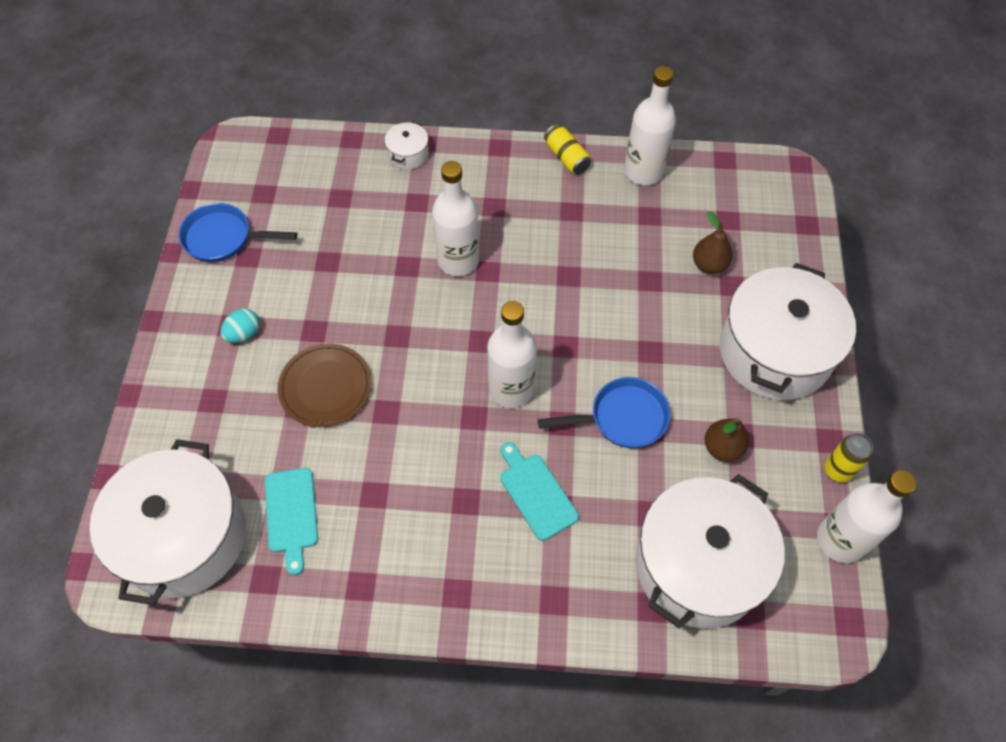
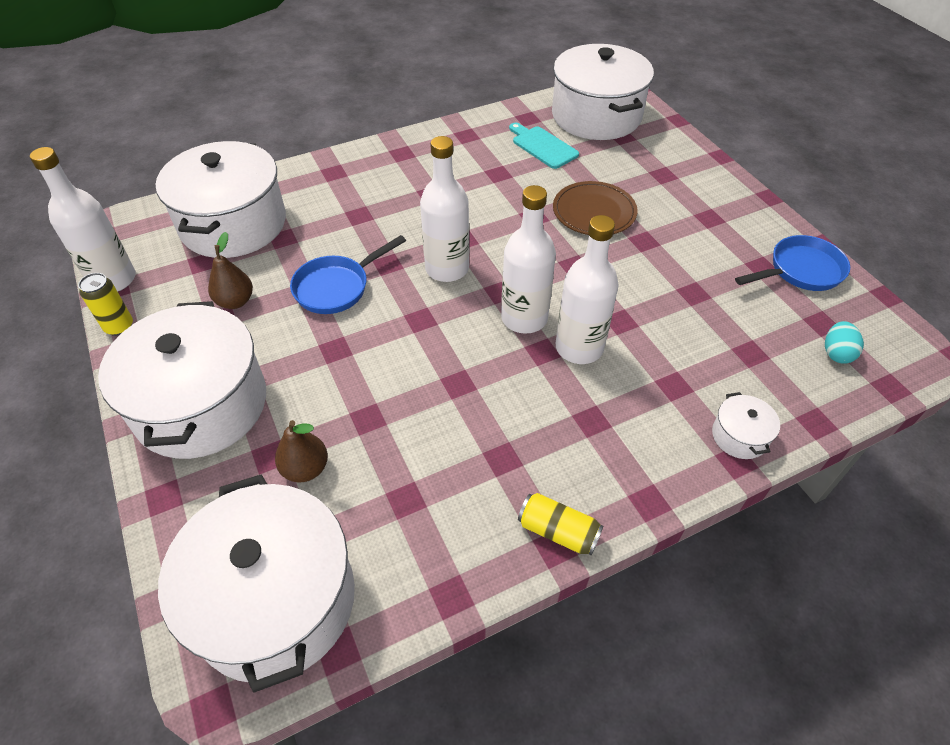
camera: 150 degrees right, 10 degrees down
(244, 334) = (693, 217): turquoise egg -> turquoise egg (836, 353)
(536, 493) = (381, 216): turquoise cutting board -> none
(643, 171) = (446, 563): white bottle -> white bottle (524, 318)
(753, 197) = (275, 600): none -> white pot

